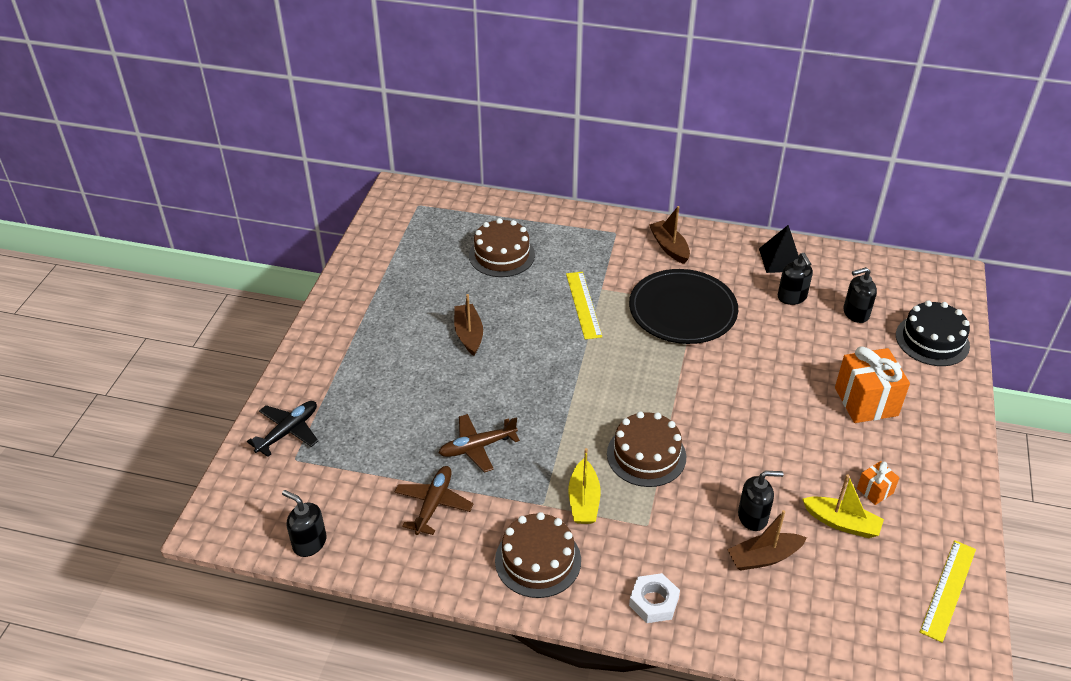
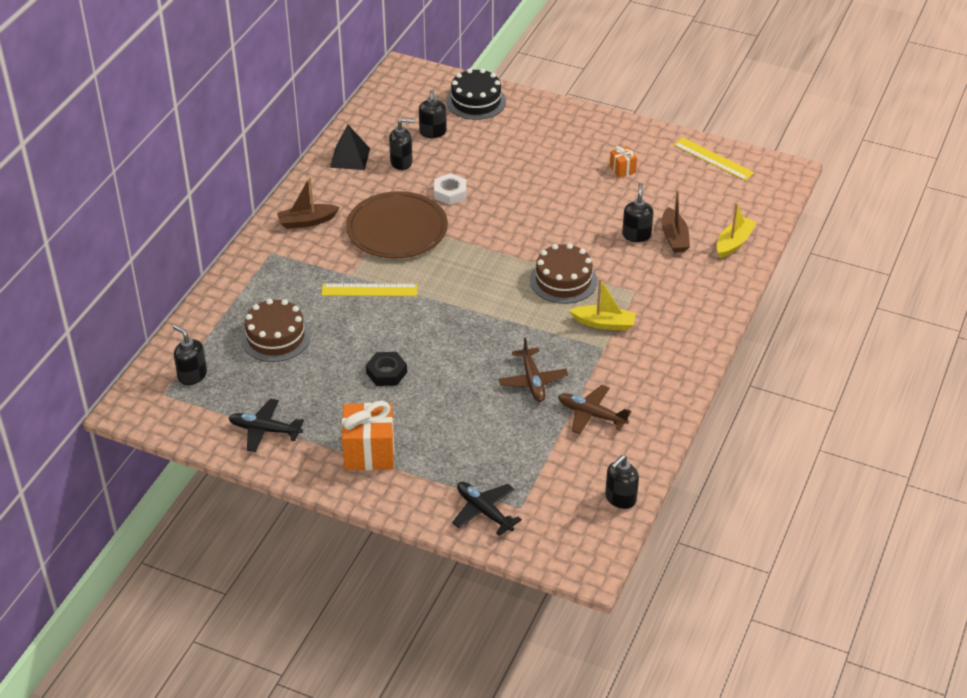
camera: 80 degrees left, 0 degrees up
(382, 269) = (265, 430): none -> black plane
(443, 216) = (192, 375): none -> black soap dispenser
(468, 334) = (386, 373): brown boat -> black nut
(538, 560) = (659, 358): brown cake -> none
(654, 602) = (706, 300): white nut -> white nut (450, 193)
(682, 310) = (397, 229): black plate -> brown plate
(841, 523) = (649, 192): yellow boat -> yellow boat (734, 243)
(866, 401) = (533, 151): orange gift -> orange gift (369, 452)

